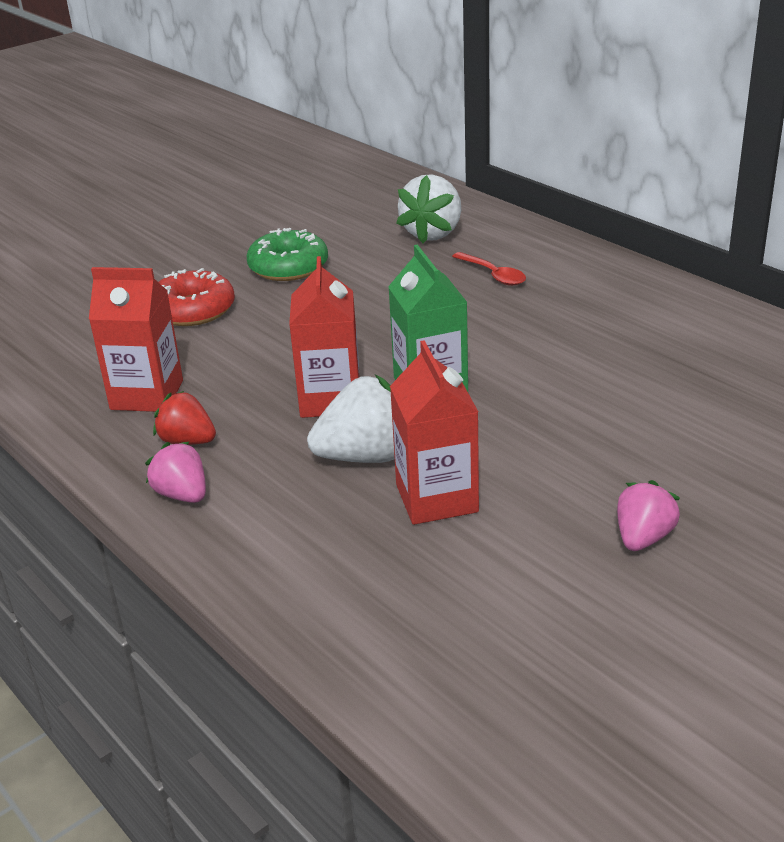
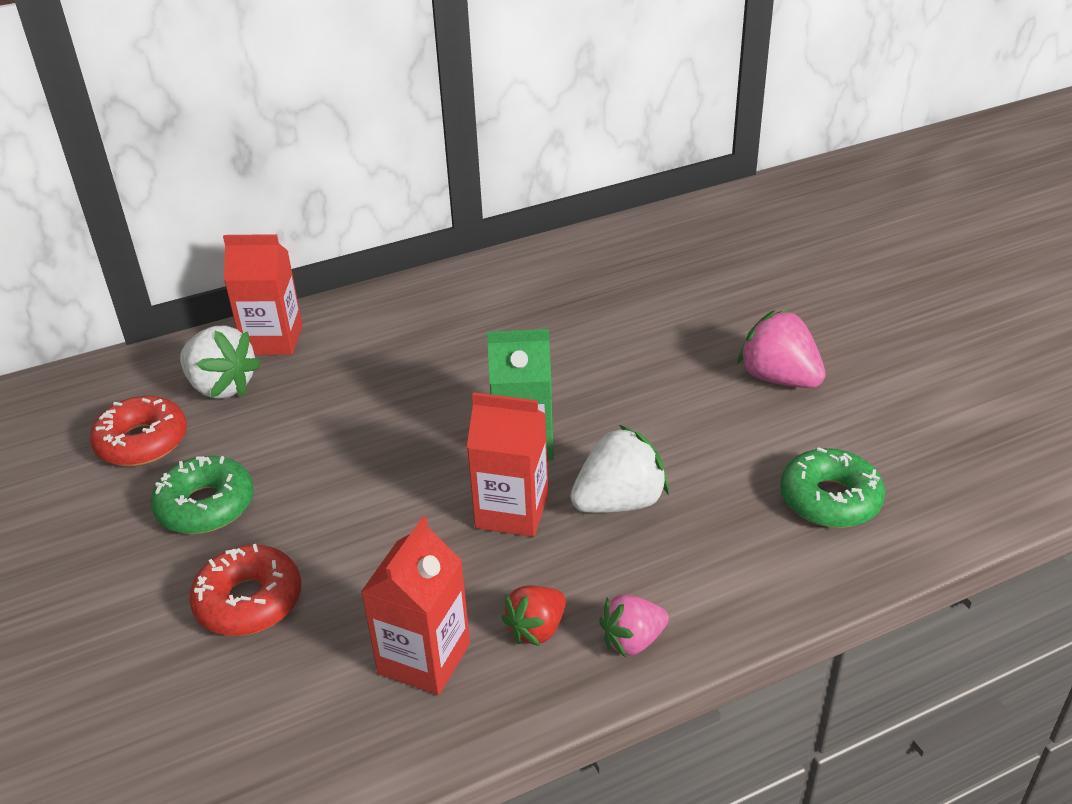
camera: 75 degrees left, 5 degrees up
(350, 224) = (142, 442): none -> red donut
(366, 456) = (619, 502): white strawberry -> white strawberry turned 60 degrees clockwise
(427, 603) = (830, 499): none -> green donut
(436, 498) = (697, 470): red carton -> red carton (273, 340)
(493, 275) = (344, 366): red spoon -> none
(643, 538) = (779, 378): pink strawberry -> pink strawberry, size x1.58

